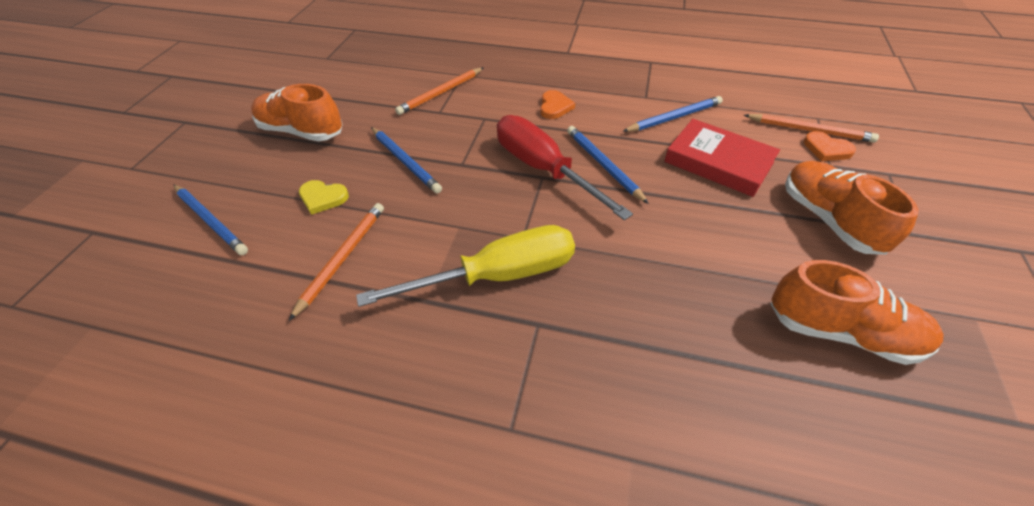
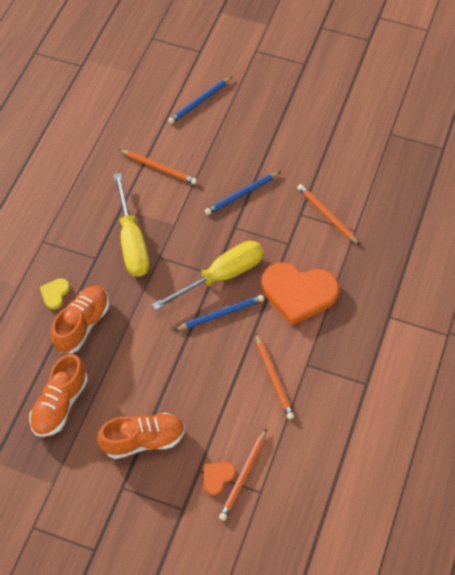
camera: 95 degrees right, 10 degrees up
(302, 131) = (284, 132): orange shoe -> orange shoe (82, 325)
(323, 198) = (211, 153): yellow heart -> yellow heart (55, 294)
(543, 169) = (221, 276): red screwdriver -> yellow screwdriver
(555, 107) = (298, 293): orange heart -> orange heart, size x2.29
(674, 117) = (274, 377): blue pencil -> orange pencil
(718, 162) = (213, 391): red book -> none

